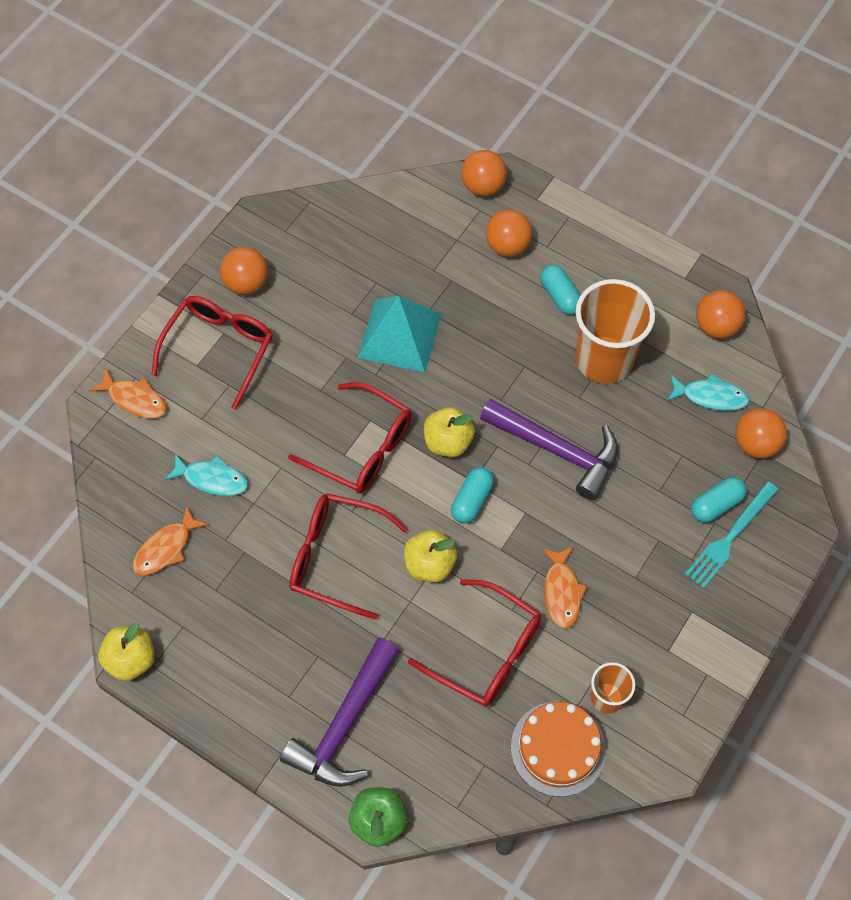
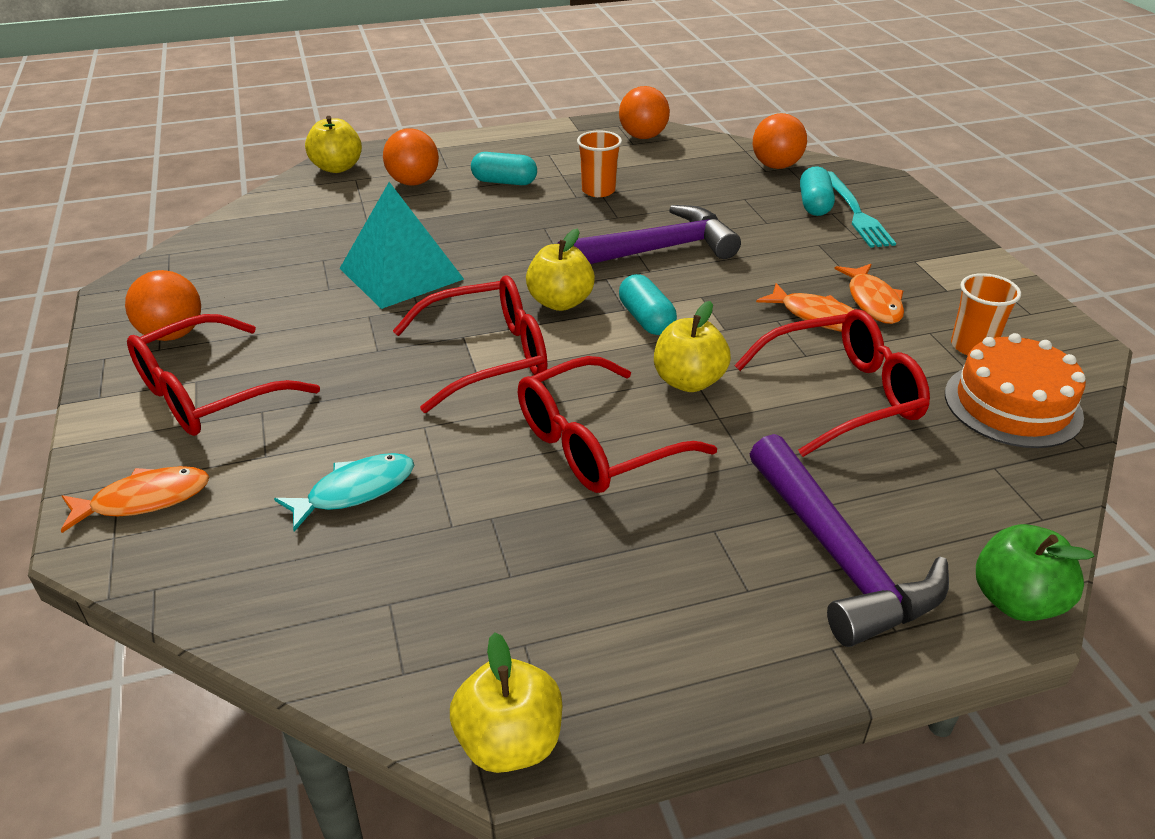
camera: 50 degrees left, 25 degrees down
(166, 548) = (387, 592): orange fish -> orange fish (873, 301)
(219, 349) = (208, 393): red glasses -> red glasses turned 105 degrees counterclockwise
(483, 186) = (337, 168): orange ball -> yellow apple
(604, 360) = (598, 190): orange cup -> orange cup, size x0.51
(710, 396) = (704, 164): turquoise fish -> none

